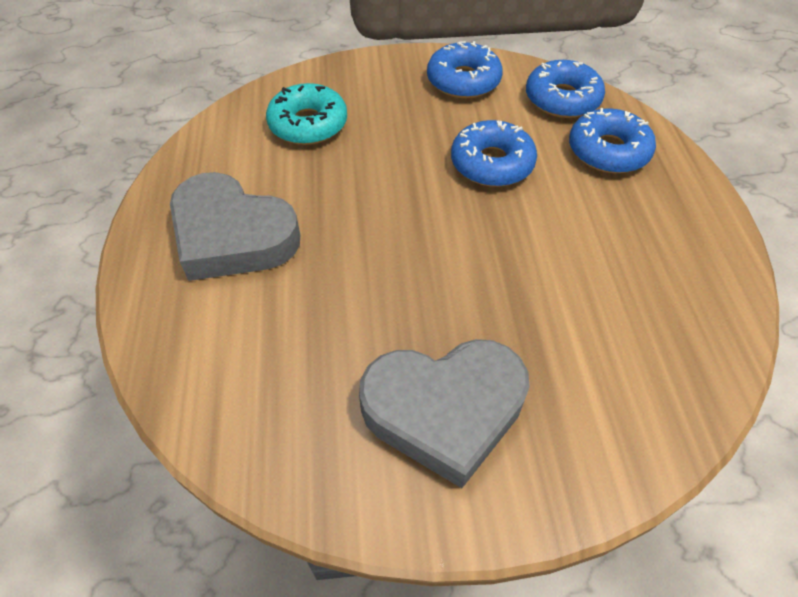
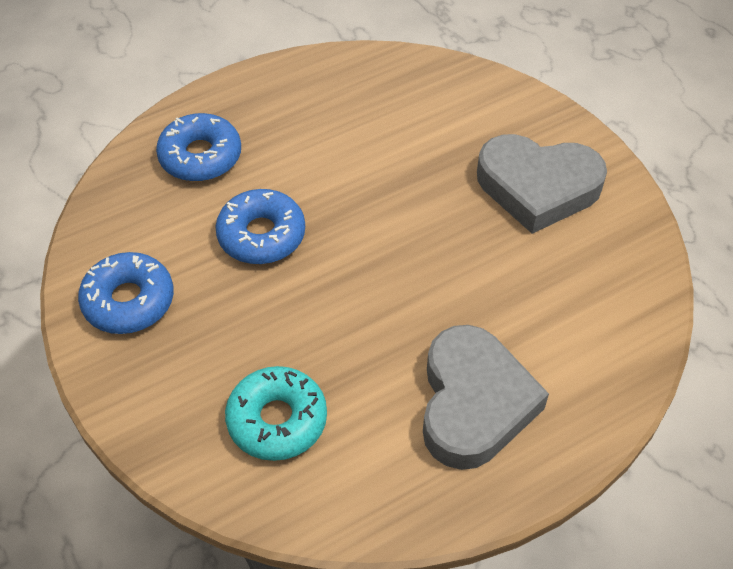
camera: 115 degrees left, 0 degrees up
(444, 410) = (538, 187): grey heart -> grey heart turned 135 degrees clockwise
(562, 99) = (129, 207): blue donut -> none

